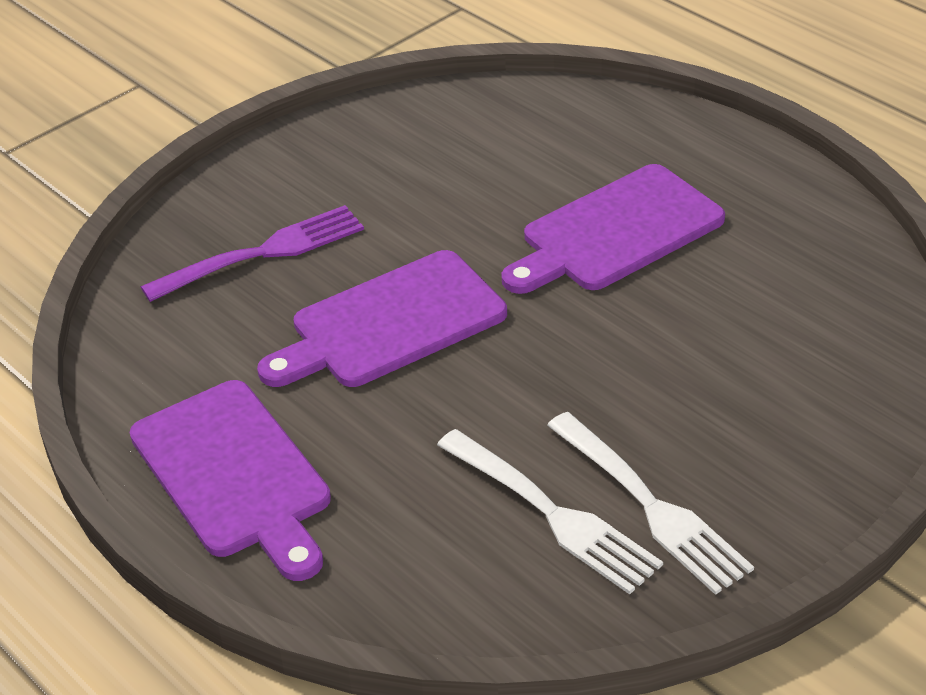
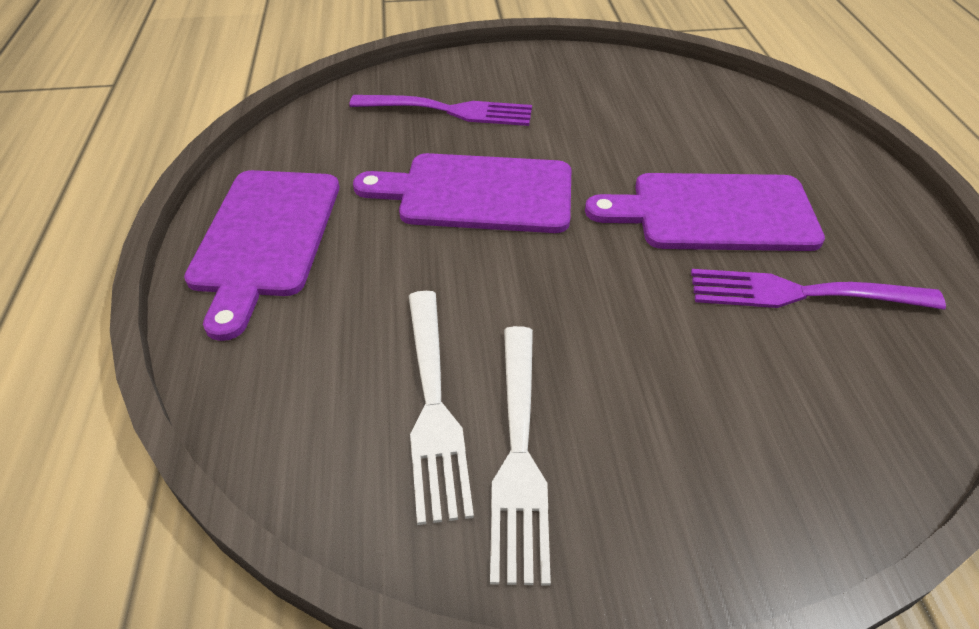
camera: 35 degrees right, 5 degrees up
(742, 267) = (802, 293): none -> purple fork

